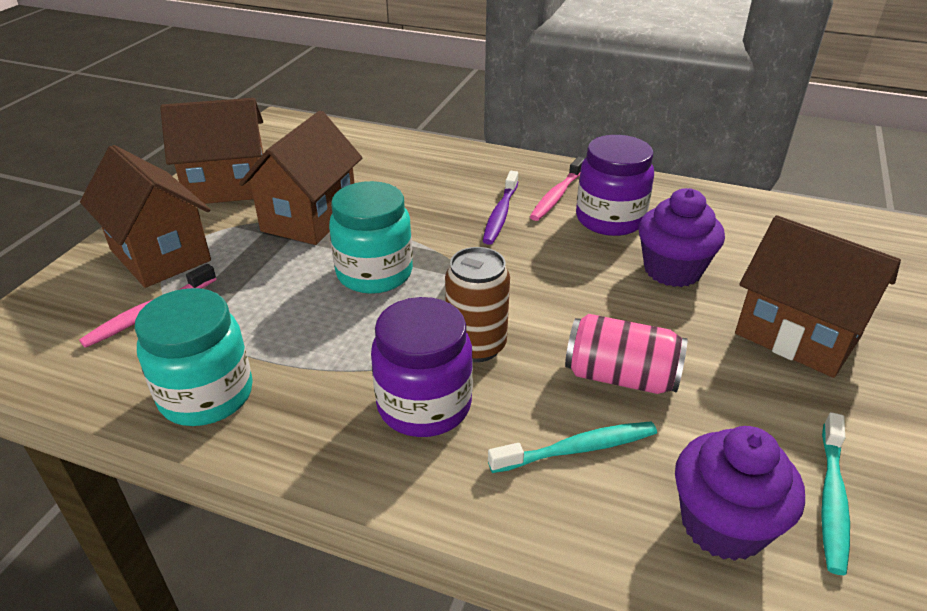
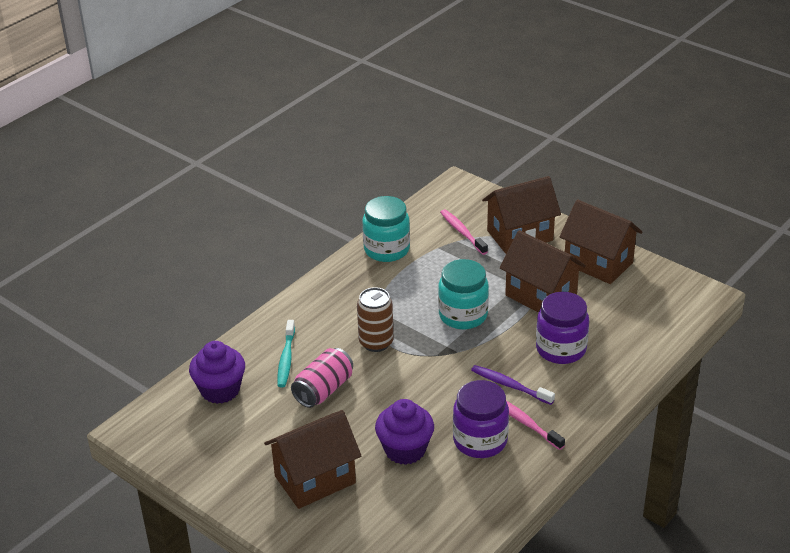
camera: 110 degrees right, 0 degrees up
(227, 187) = (598, 263): brown house -> brown house turned 60 degrees counterclockwise
(424, 405) = (342, 316): purple jar -> purple jar (561, 349)
(832, 498) = (209, 432): turquoise toothbrush -> none

